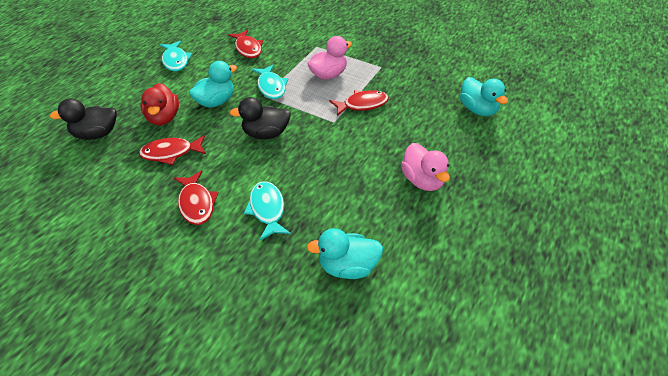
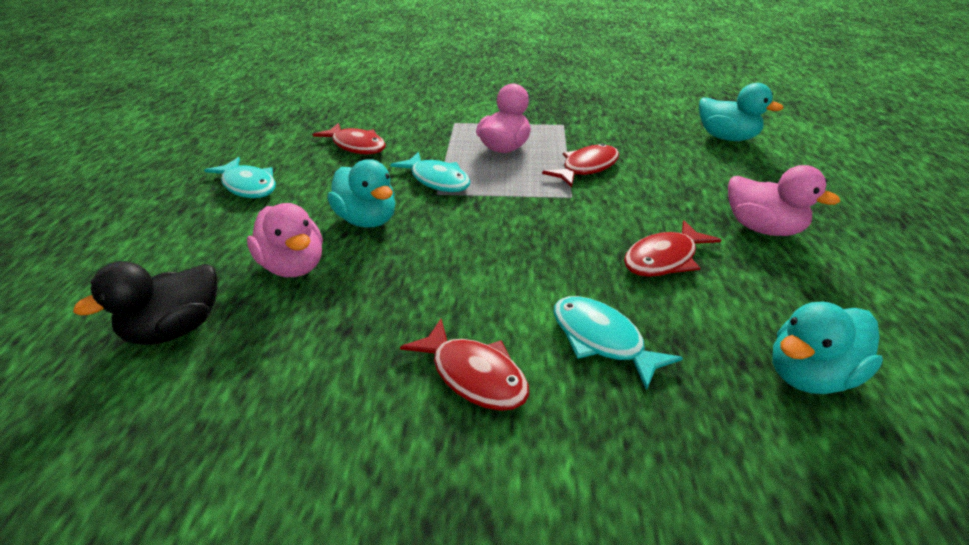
camera: 25 degrees left, 10 degrees down
(163, 118) = (293, 266): red duck -> pink duck
(171, 153) = (353, 313): red fish -> red fish (664, 259)
(216, 102) = (367, 220): turquoise duck -> turquoise duck turned 120 degrees clockwise
(265, 134) = (489, 238): black duck -> none

